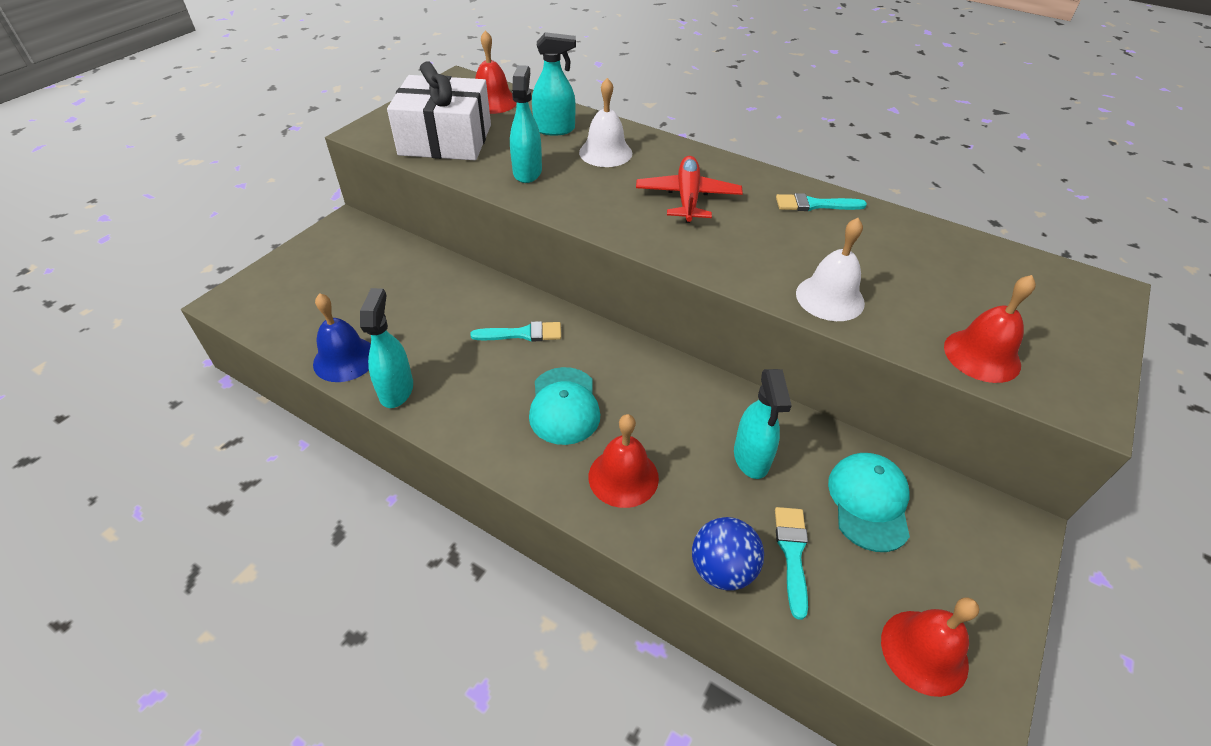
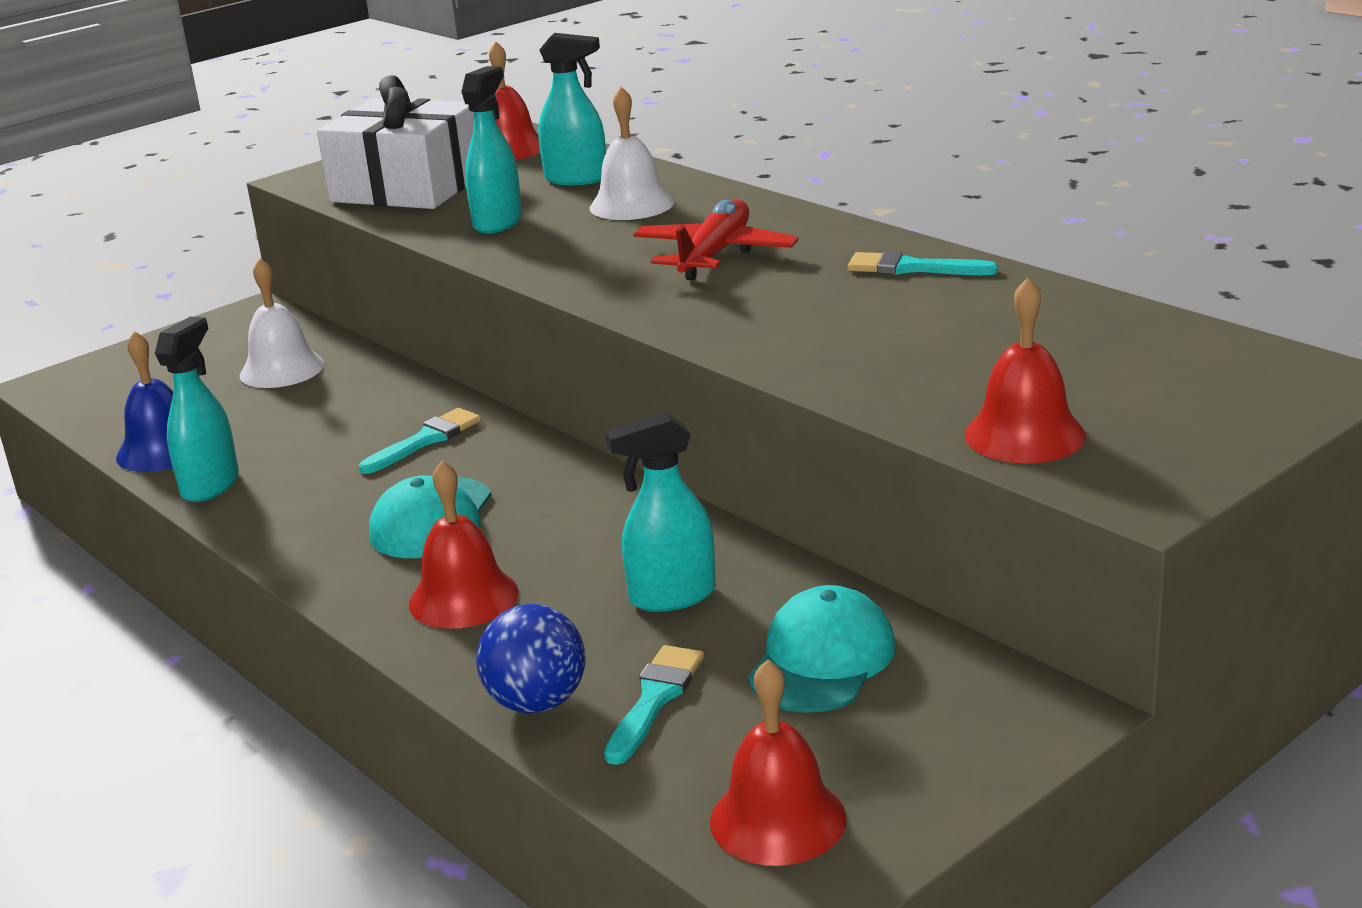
camera: 20 degrees right, 20 degrees down
(522, 334) = (425, 440): turquoise brush -> turquoise brush turned 60 degrees counterclockwise
(751, 458) = (671, 596): turquoise spray bottle -> turquoise spray bottle turned 60 degrees clockwise
(830, 298) = (838, 365): white bell -> white bell (282, 369)

